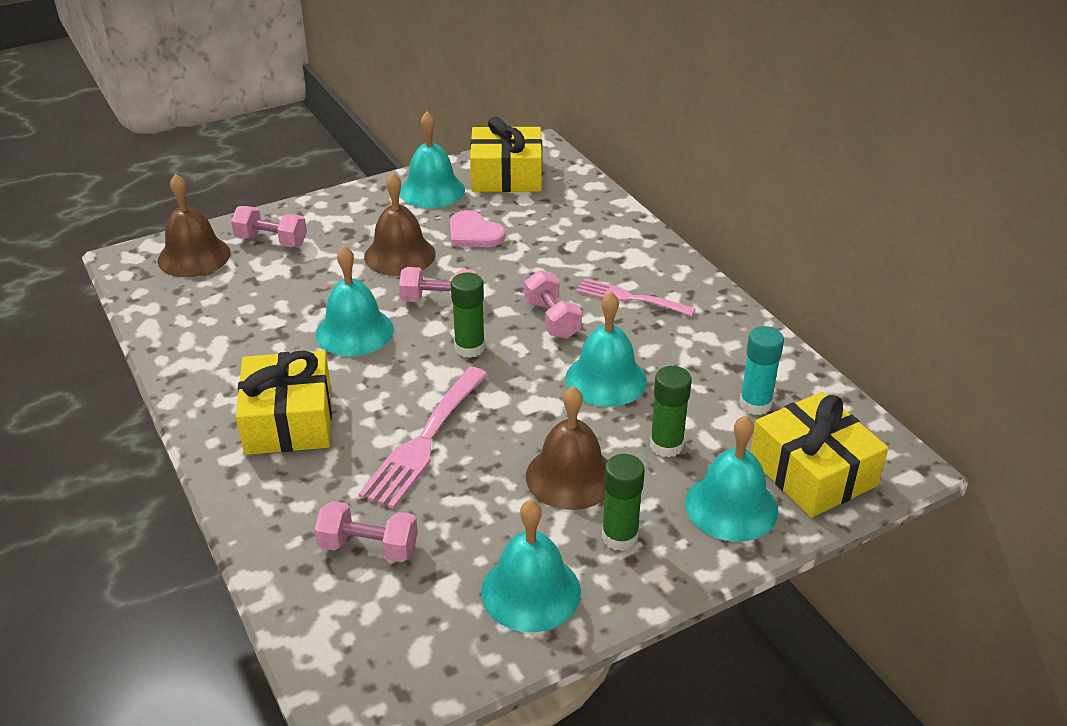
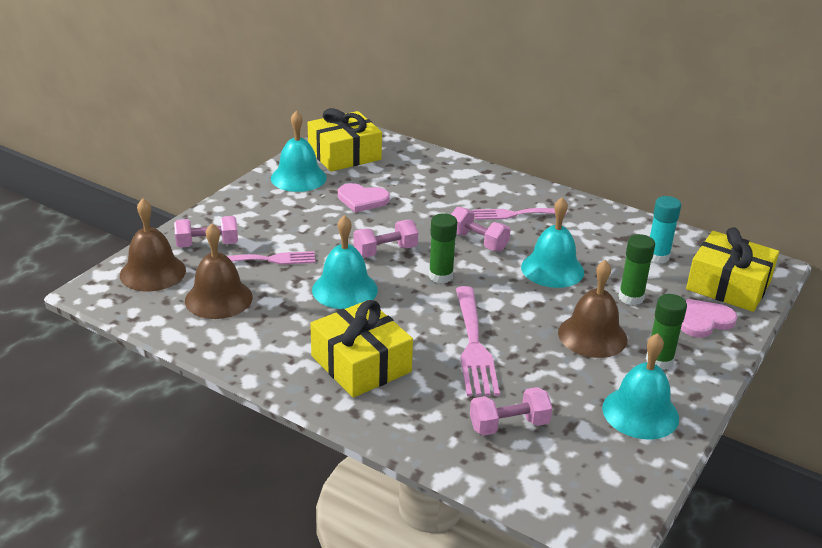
camera: 30 degrees left, 5 degrees down
(313, 275) = (269, 259): none -> pink fork
(400, 255) = (322, 228): brown bell -> brown bell (218, 298)
(731, 506) = (704, 320): turquoise bell -> pink heart

